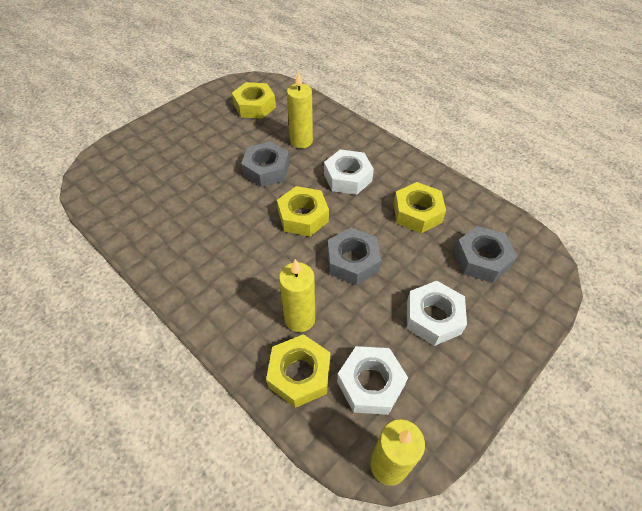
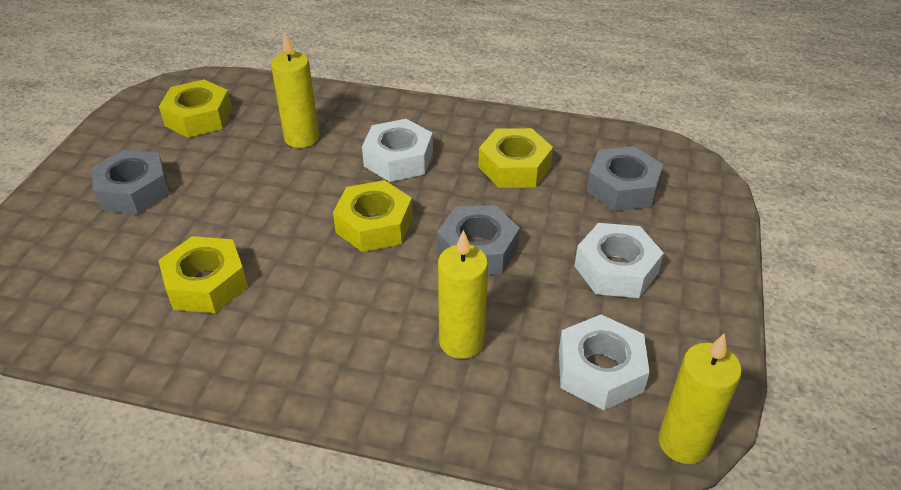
camera: 30 degrees left, 10 degrees down
(266, 170) = (279, 189): grey nut -> grey nut (134, 191)
(299, 374) = (509, 402): yellow nut -> yellow nut (206, 284)

